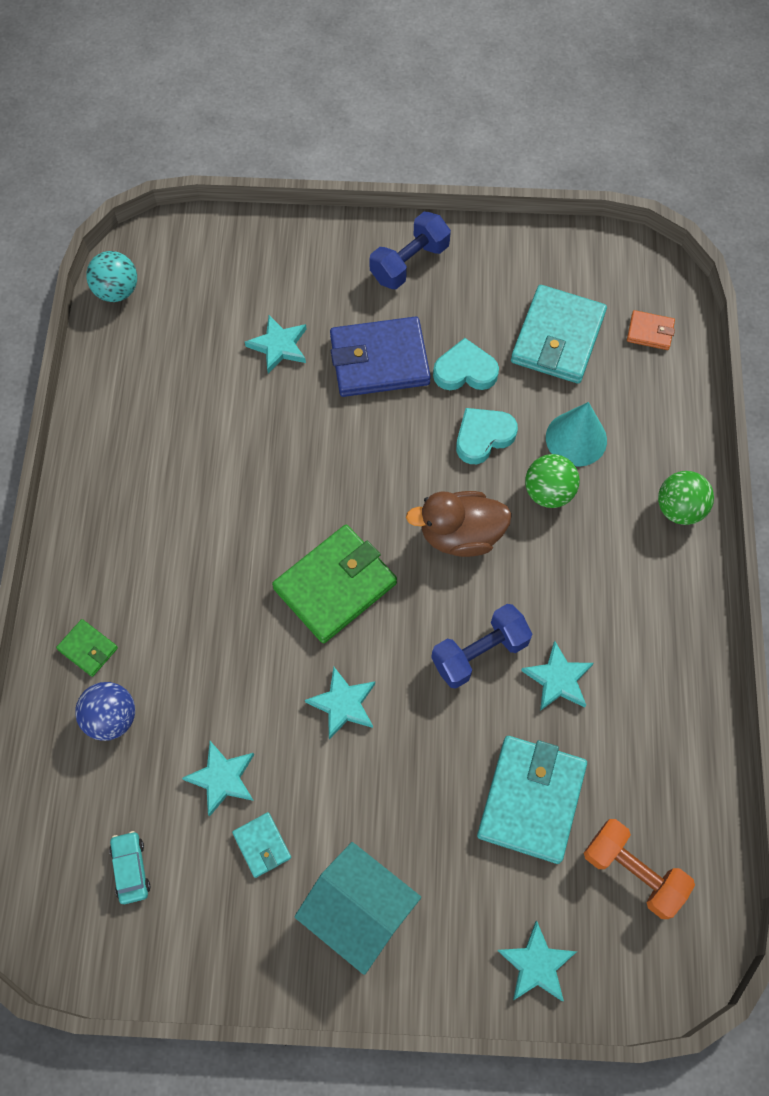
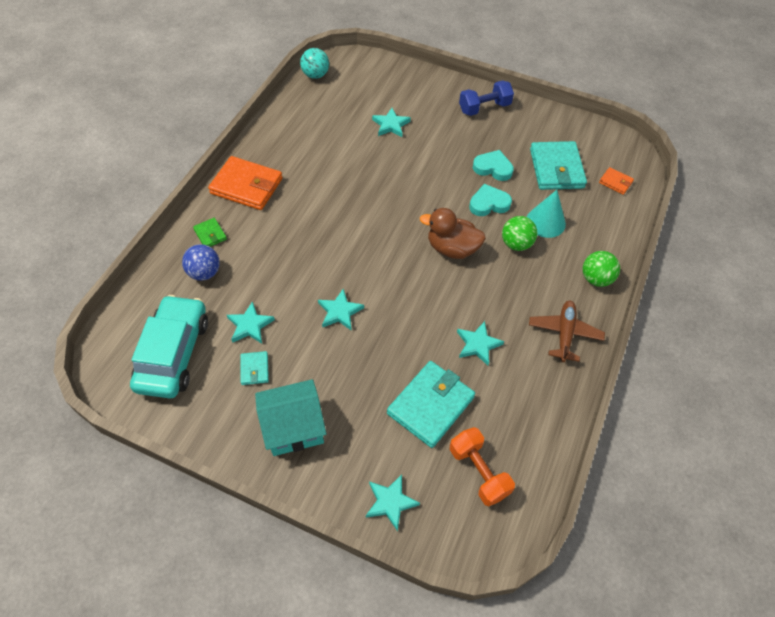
camera: 20 degrees right, 10 degrees down
(103, 541) = (247, 186): none -> orange wallet
(131, 869) = (173, 353): turquoise car -> turquoise car, size x2.50
(335, 586) = (365, 250): green wallet -> none
(359, 911) = (294, 427): turquoise house -> turquoise house turned 75 degrees counterclockwise
(379, 360) = (445, 148): blue wallet -> none
(479, 653) = (435, 313): blue dumbbell -> none
(558, 338) = (556, 168): turquoise wallet -> turquoise wallet turned 45 degrees counterclockwise
(668, 615) = (564, 334): none -> brown plane

